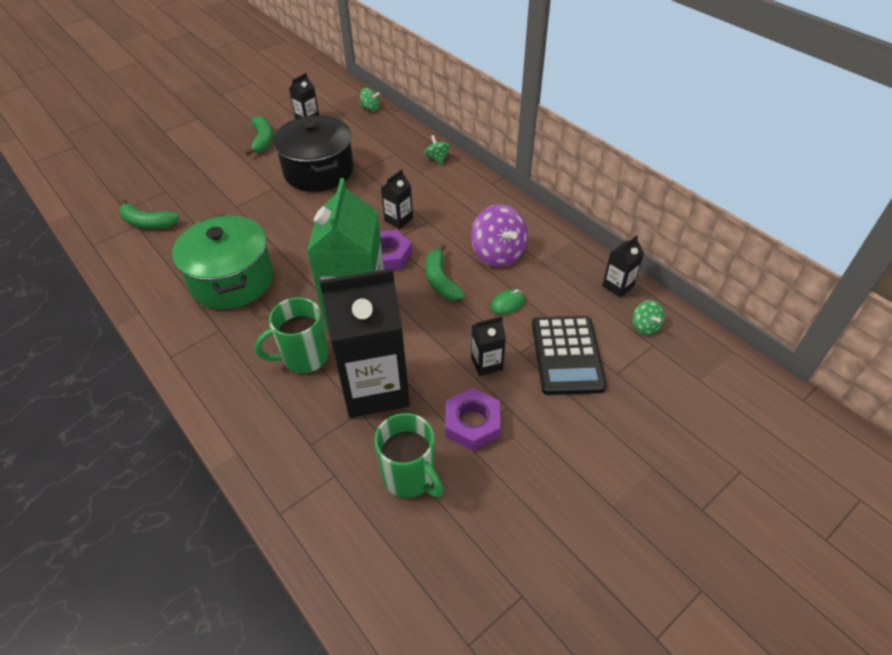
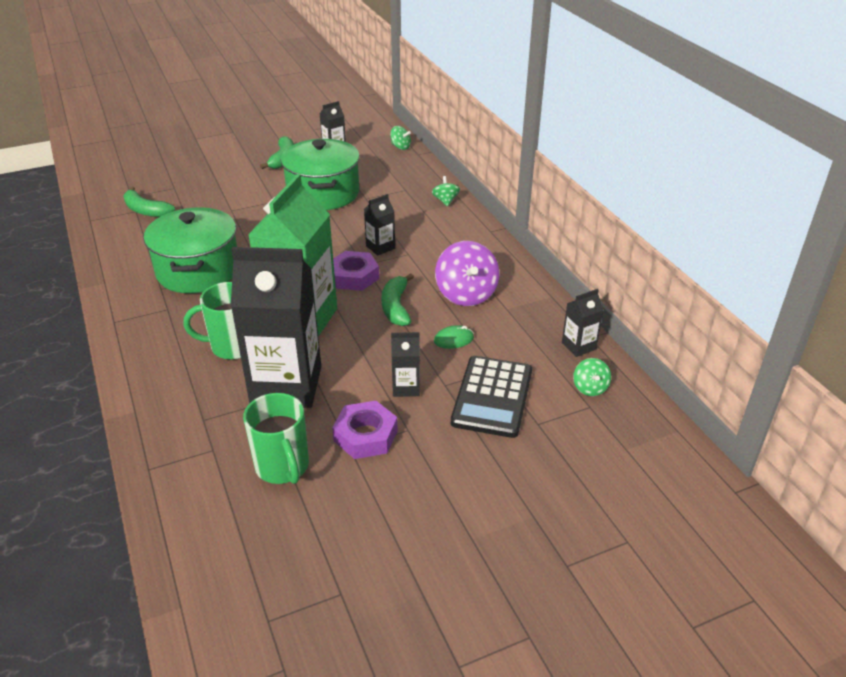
camera: 15 degrees right, 10 degrees down
(319, 171) = (323, 193): black pot -> green pot

